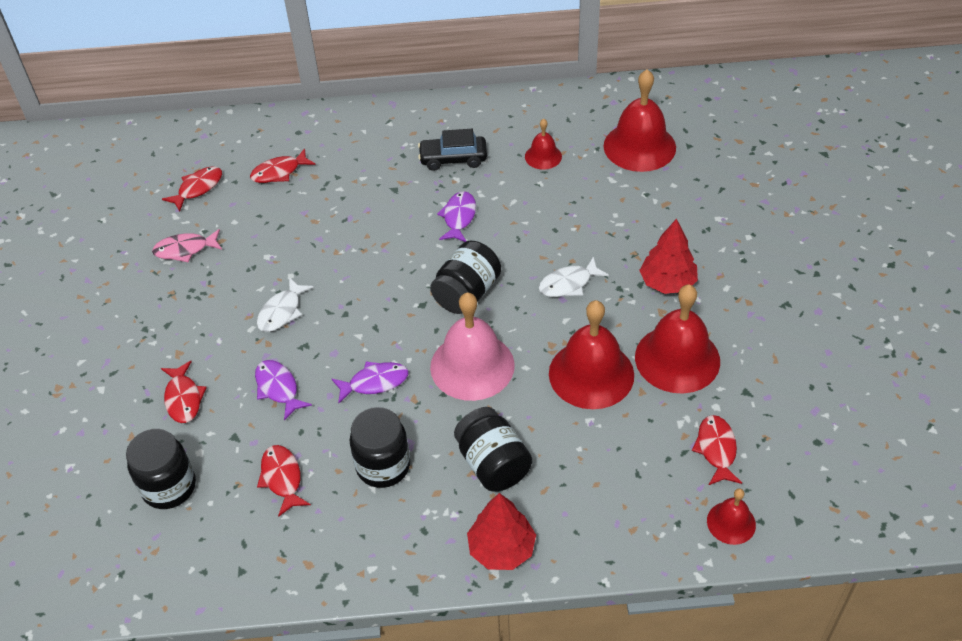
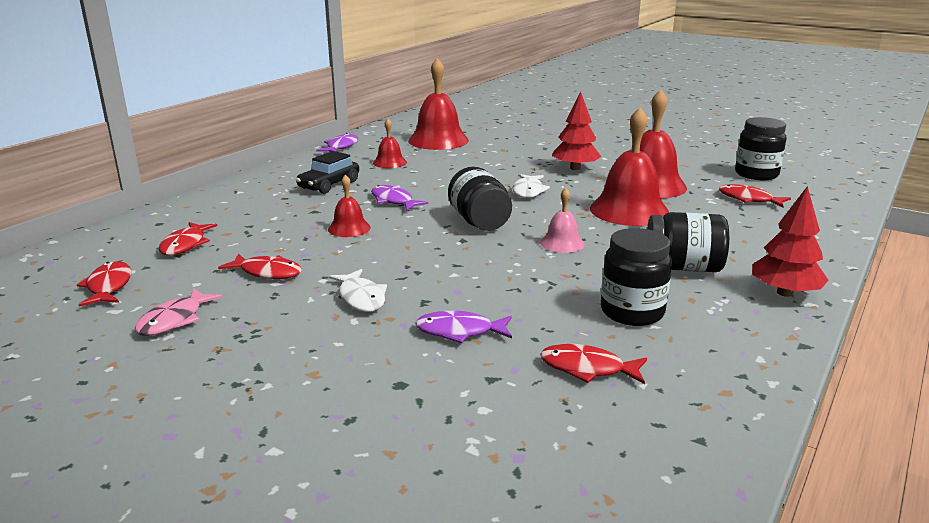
camera: 55 degrees left, 25 degrees down
(169, 487) = (512, 450): black jar -> black jar (756, 174)
(183, 398) = (387, 392): red fish -> red fish (267, 272)
(375, 382) = (522, 284): purple fish -> purple fish (341, 147)
(472, 366) = (562, 243): pink bell -> pink bell, size x0.51
(731, 522) = (822, 214): red bell -> red bell (349, 228)

